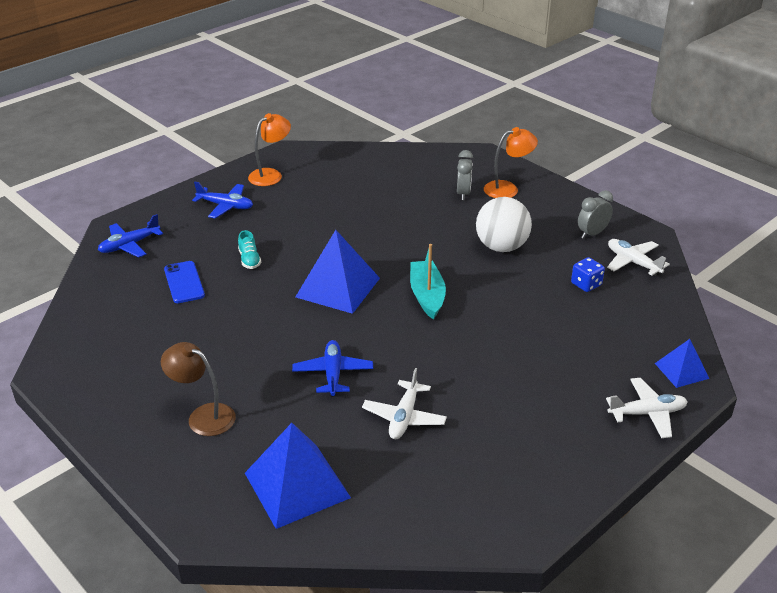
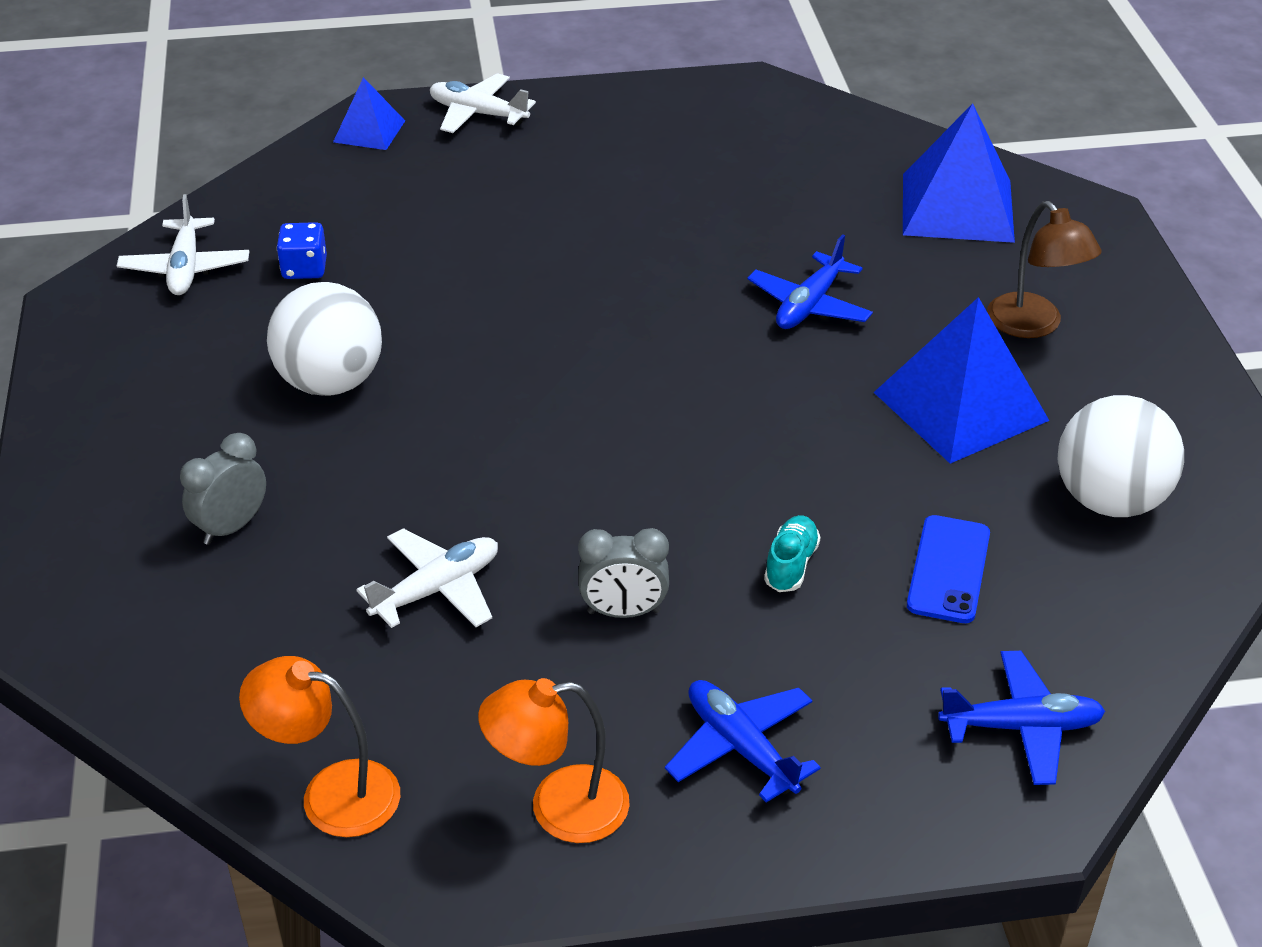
camera: 145 degrees left, 5 degrees up
(124, 337) = (1109, 500): none -> white ball
(338, 287) = (680, 433): blue pyramid -> blue pyramid (960, 406)
(404, 417) = (764, 220): white plane -> white plane (437, 589)
(427, 295) = (554, 355): turquoise boat -> none
(507, 189) = (138, 496): orange lamp -> orange lamp (331, 793)
(592, 234) = (158, 338): grey clock -> grey clock (623, 612)

